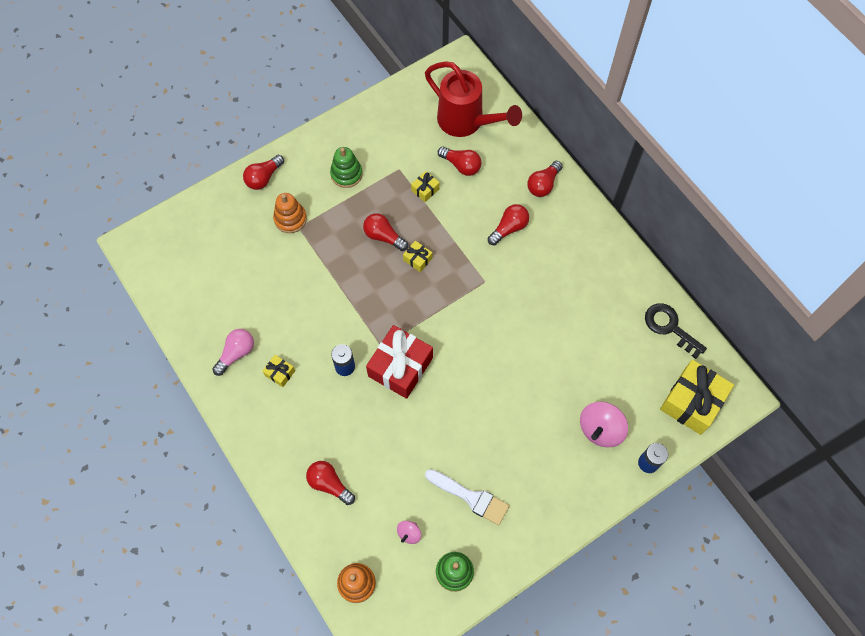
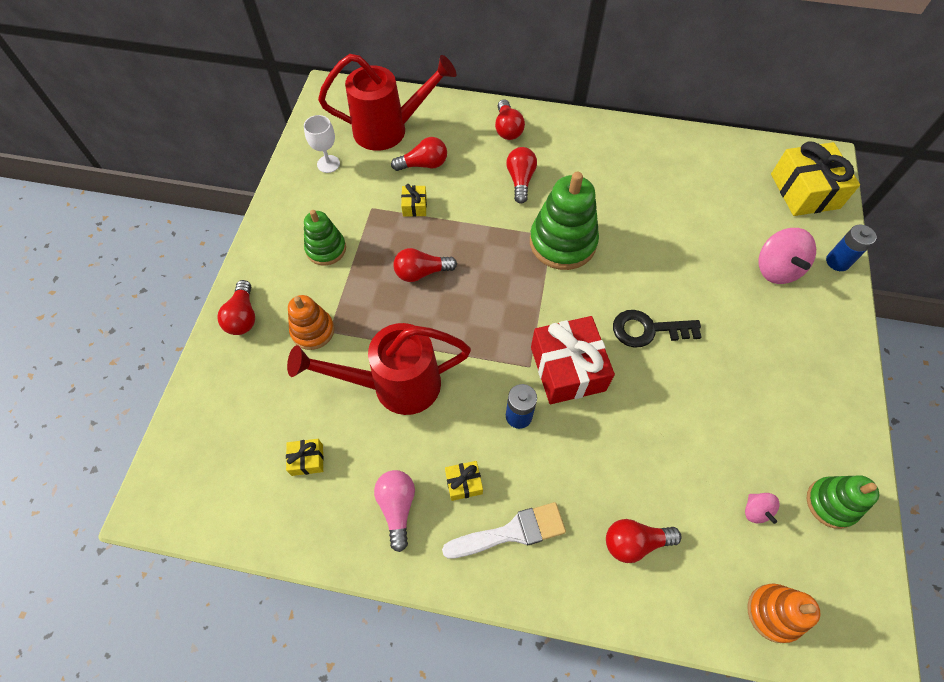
camera: 45 degrees left, 5 degrees down
(300, 289) = (394, 385): none -> red watering can
(405, 116) = (328, 164): none -> white goblet
(417, 259) = (474, 266): yellow gift -> yellow gift (307, 460)
(471, 497) = (760, 422): white brush -> white brush (511, 532)
(486, 292) = (562, 242): none -> green stacking toy
(670, 327) = (723, 153): black key -> black key (648, 329)

